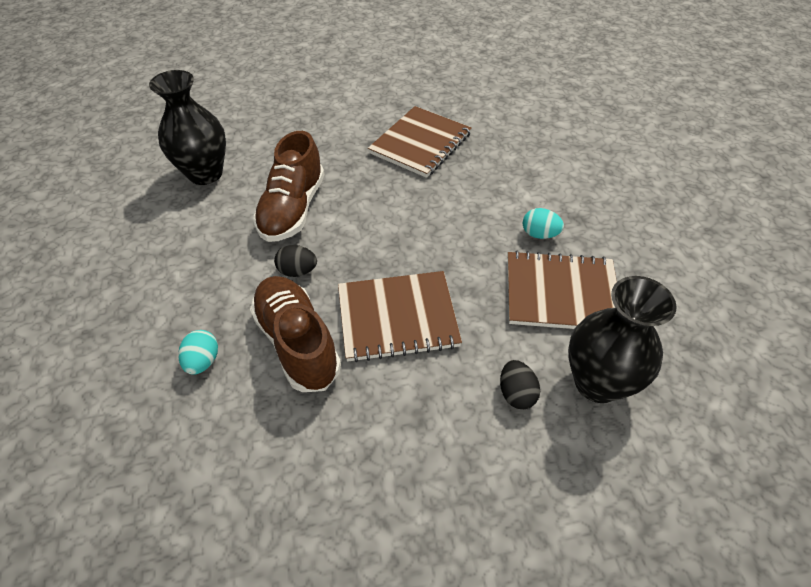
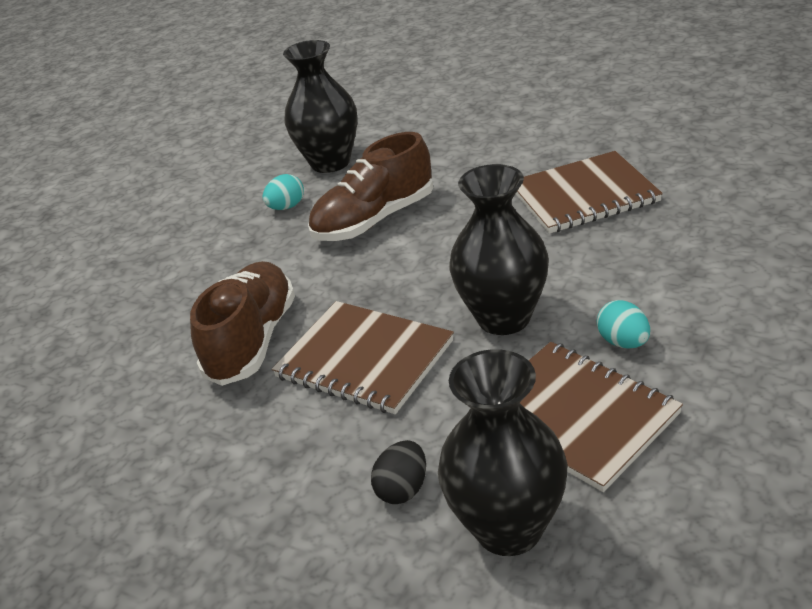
camera: 45 degrees right, 15 degrees down
(203, 361) = (167, 321): turquoise egg -> turquoise egg (286, 207)
(297, 271) = (319, 278): black egg -> none
(457, 247) = (504, 318): none -> black vase

